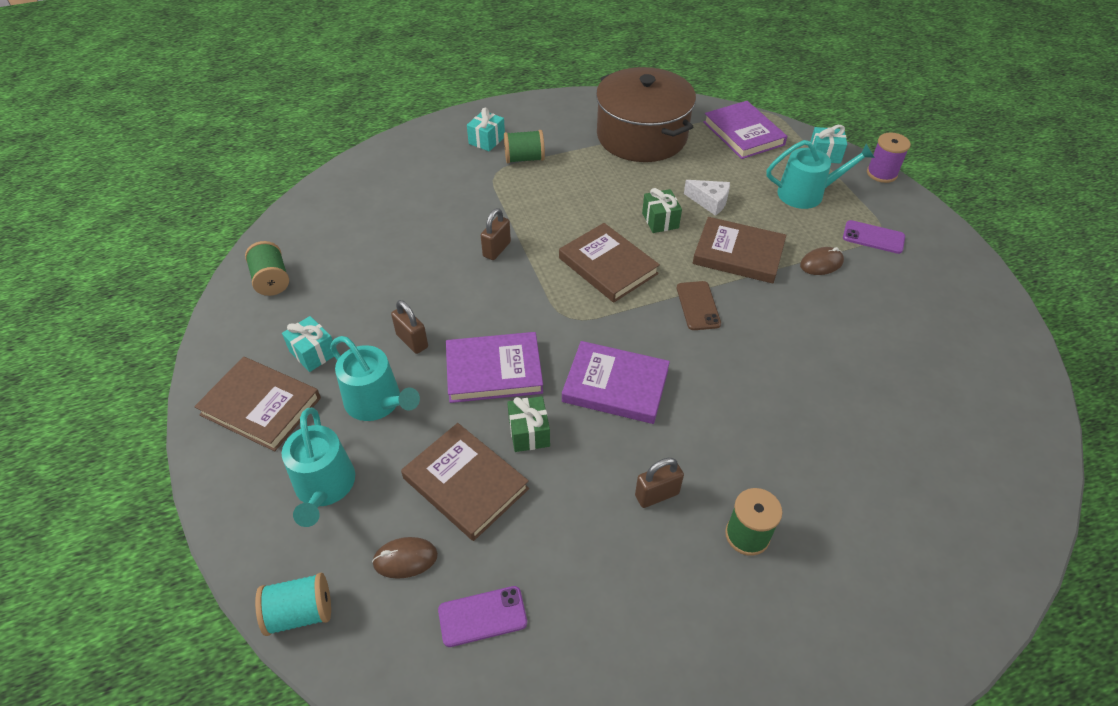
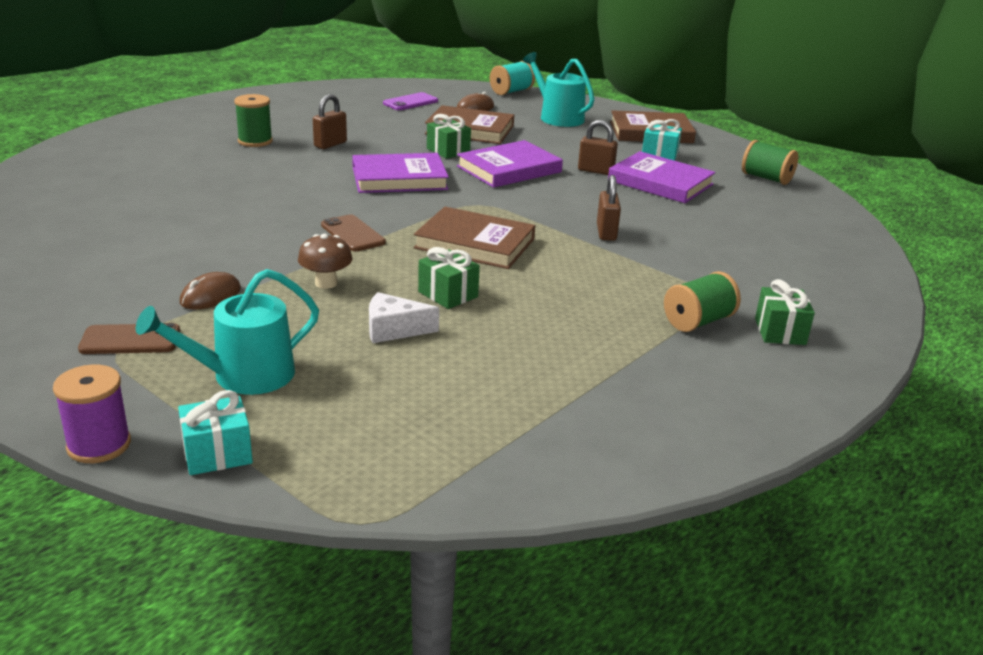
camera: 150 degrees right, 20 degrees down
(377, 402) = (576, 145): turquoise watering can -> none
(487, 140) = (780, 331): turquoise gift -> green gift
(641, 136) = (569, 399): brown pot -> none
(738, 254) = (326, 283): brown book -> brown mushroom
(743, 133) = (392, 455): purple book -> purple book (660, 182)
(873, 237) = (130, 340): purple phone -> brown phone

